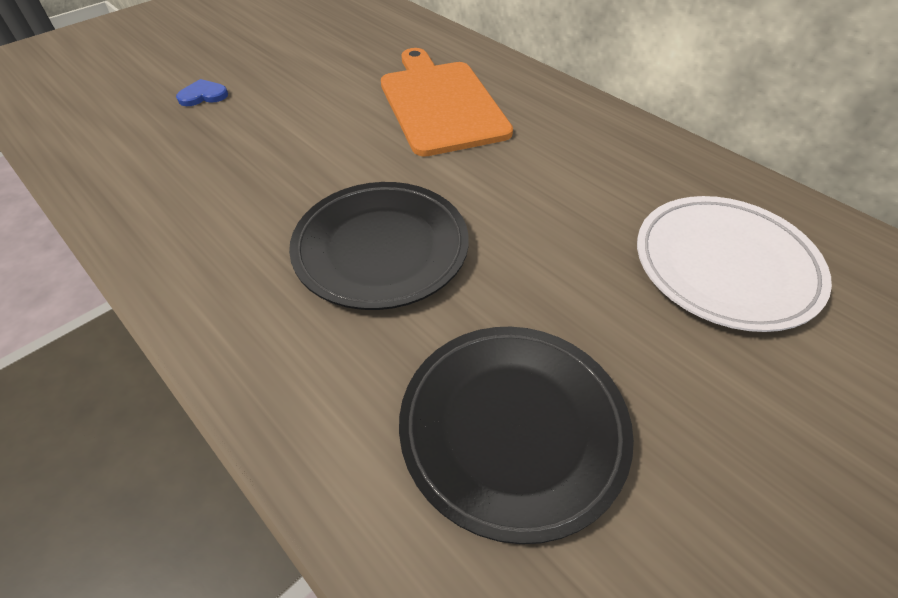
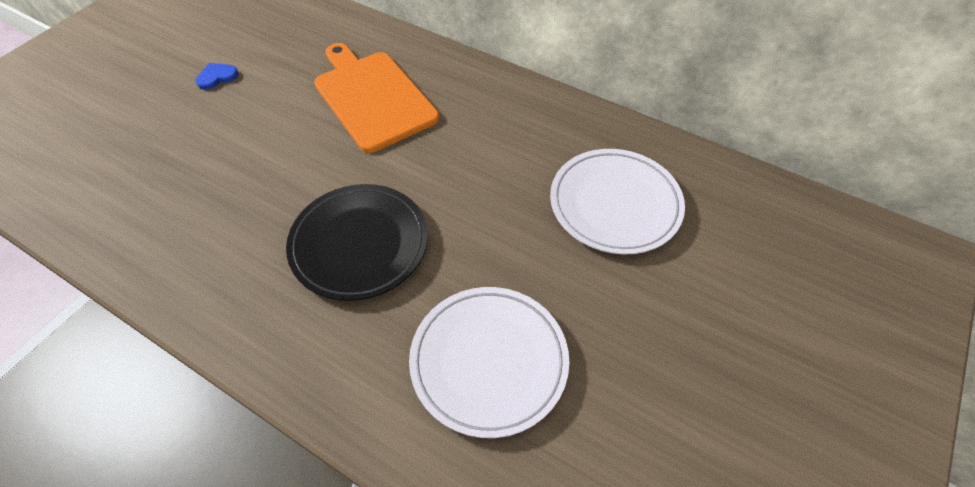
camera: 15 degrees left, 5 degrees up
(203, 95) = (155, 126): blue heart -> blue heart (217, 77)
(513, 428) = (489, 361): black plate -> white plate

